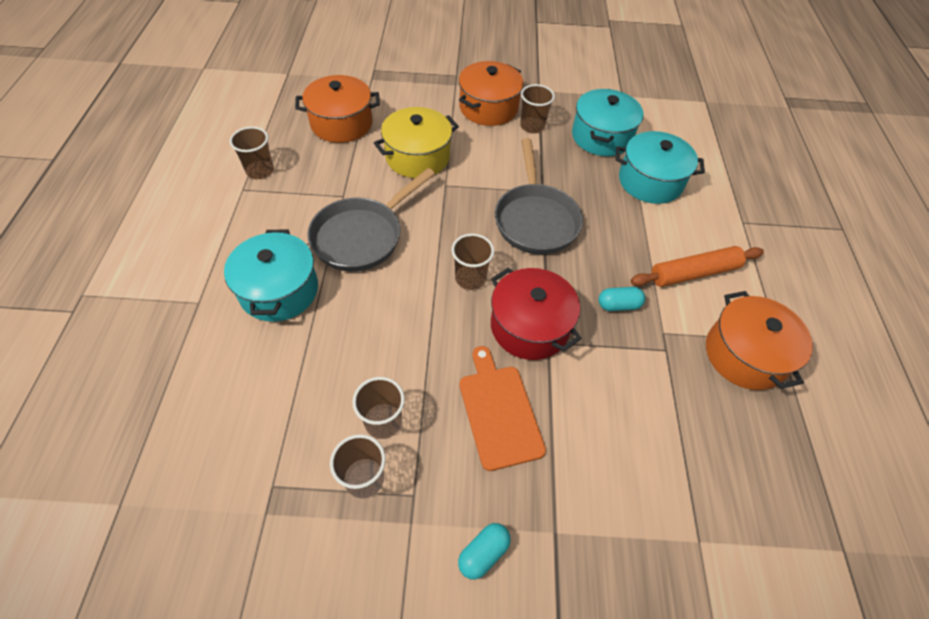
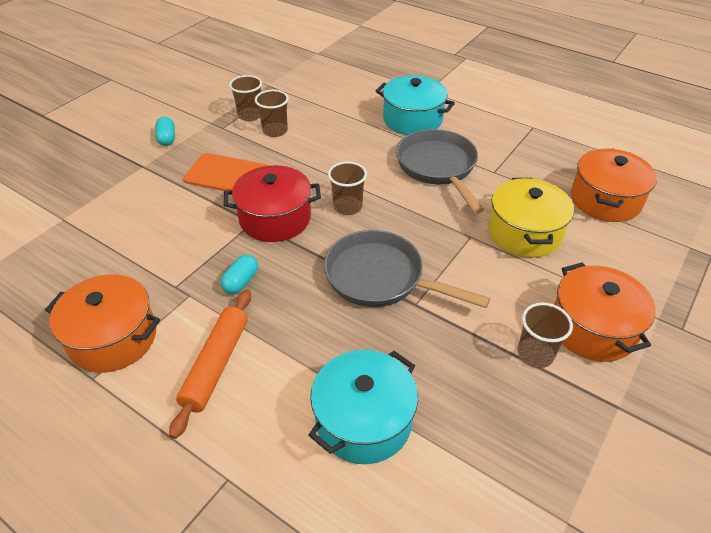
camera: 125 degrees right, 10 degrees down
(260, 171) = (552, 139): brown cup -> none
(601, 137) = (478, 421): turquoise pot -> none

